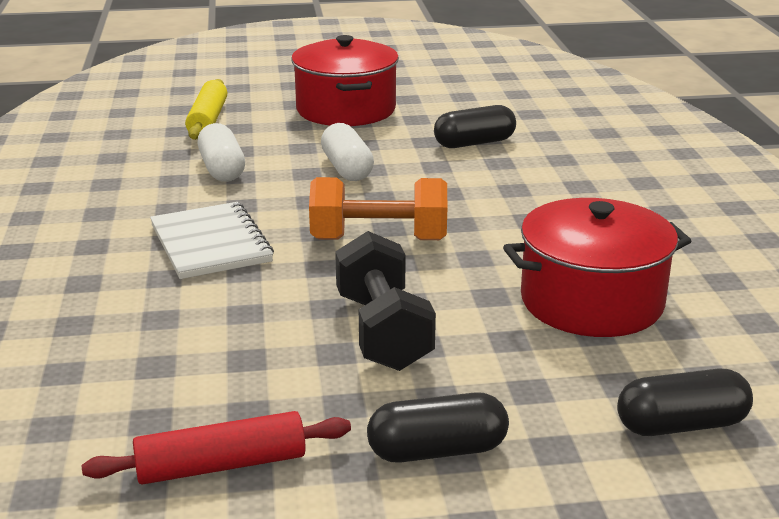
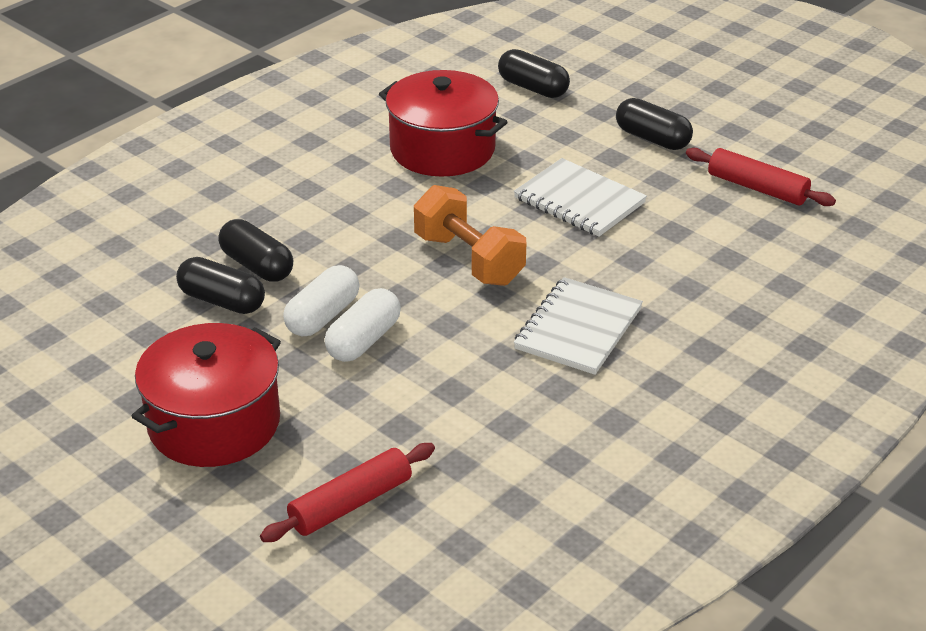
camera: 130 degrees left, 10 degrees up
(208, 120) = (350, 503): yellow rolling pin -> red rolling pin
(222, 169) = (452, 410): white capsule -> white capsule (323, 316)
(383, 332) = (579, 201): black dumbbell -> white notebook
(503, 164) = (257, 266): none -> black capsule

